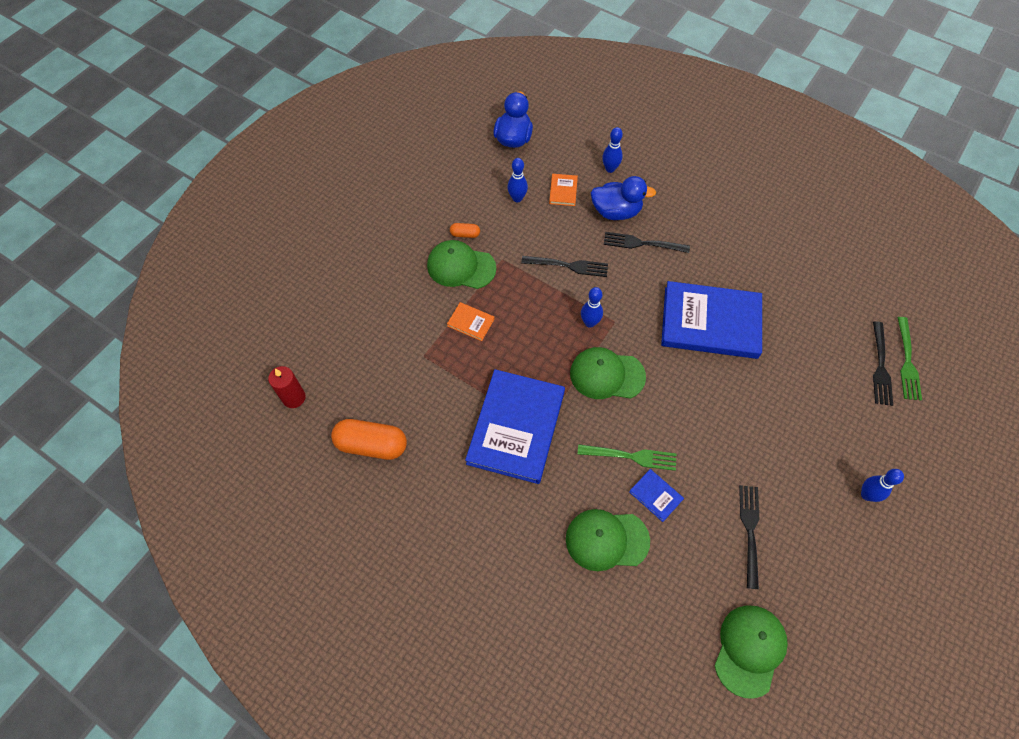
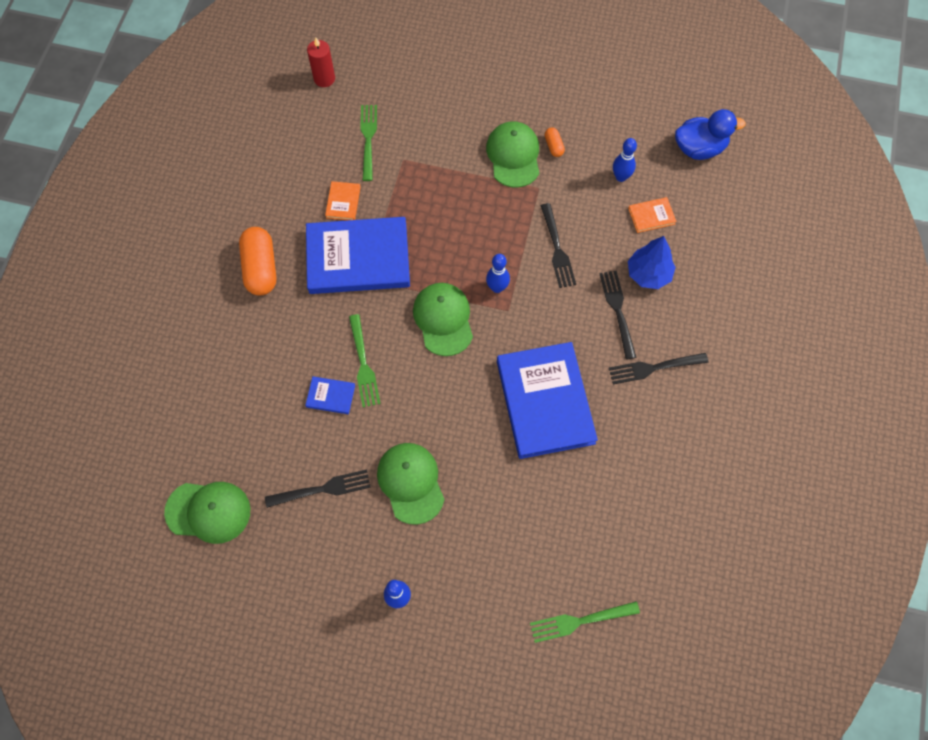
camera: 70 degrees right, 5 degrees up
(372, 445) = (301, 152): orange capsule -> orange capsule (261, 268)
(386, 379) = (368, 139): none -> green fork
(470, 322) = (454, 185): orange book -> orange book (343, 202)
(606, 540) = (274, 365): green cap -> green cap (411, 483)
(610, 169) = (705, 252): blue bowling pin -> none
(616, 212) = (648, 274): blue duck -> blue tree
(655, 496) = (330, 396): blue book -> blue book turned 75 degrees clockwise
(880, 366) = (562, 591): black fork -> black fork (654, 367)

